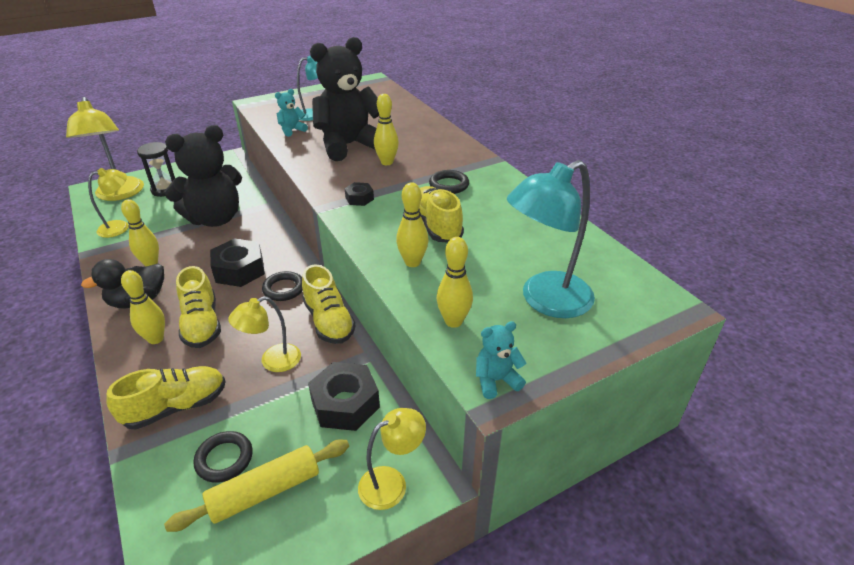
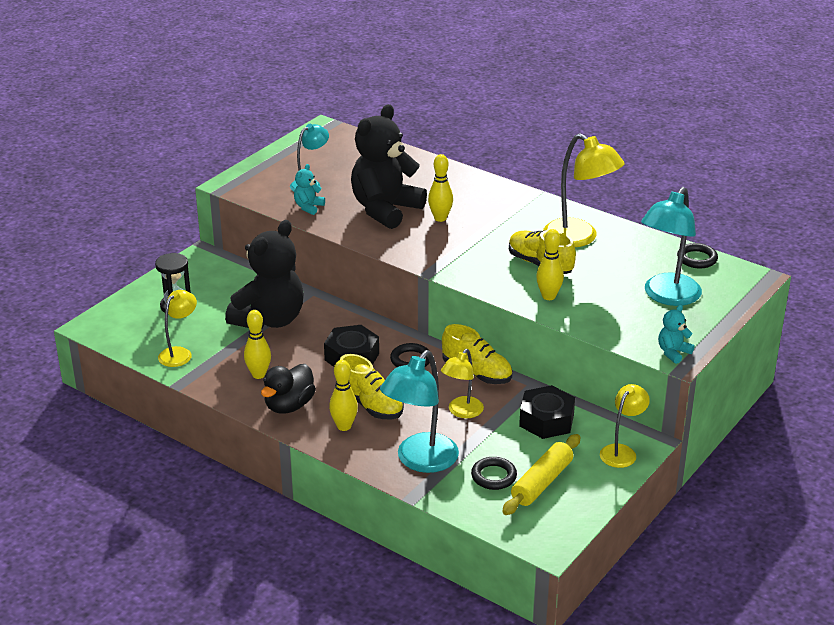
camera: 25 degrees left, 5 degrees down
(120, 194) = (131, 324): yellow lamp -> yellow lamp (579, 238)
(176, 407) = (420, 461): yellow shoe -> turquoise lamp
(359, 198) = (452, 257): black nut -> none
(449, 185) = (517, 226): black ring -> black ring (697, 259)
(453, 321) = (616, 327): yellow bowling pin -> none

